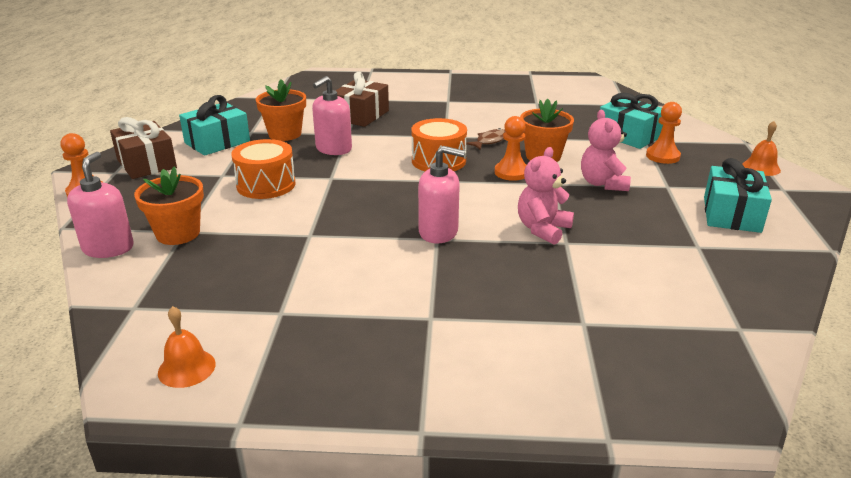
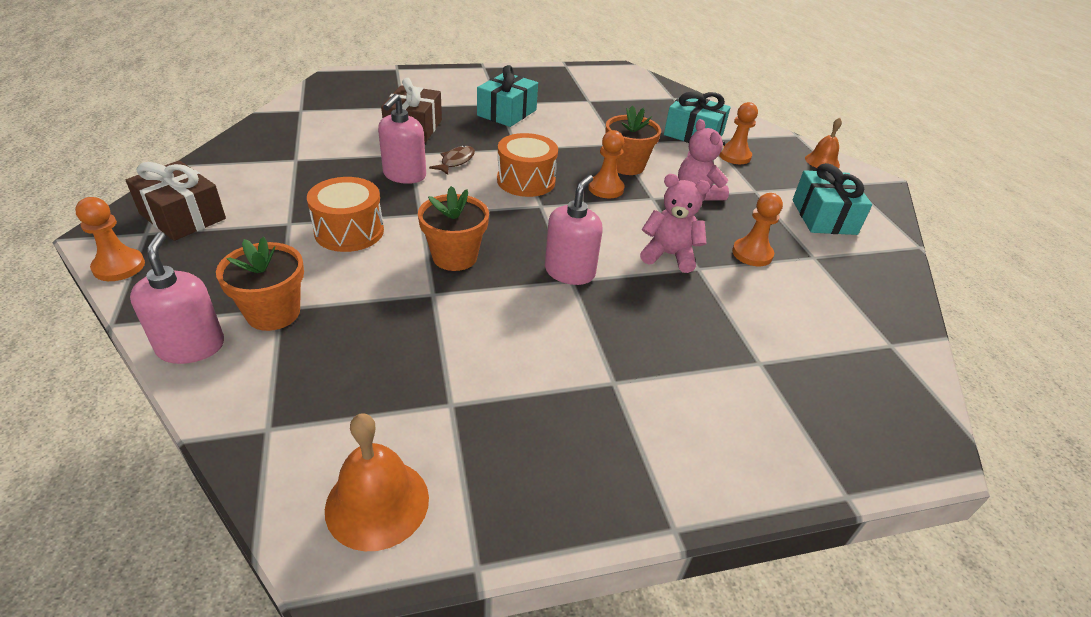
camera: 20 degrees left, 10 degrees up
(186, 368) = (377, 503): orange bell -> orange bell, size x1.52
(217, 142) = (260, 177): turquoise gift -> turquoise gift (507, 113)
(285, 134) = (338, 159): orange flower pot -> orange flower pot (455, 257)
(438, 232) = (569, 272): pink soap dispenser -> pink soap dispenser turned 60 degrees counterclockwise
(490, 141) = (566, 151): brown fish -> brown fish (456, 161)
(542, 229) = (669, 255): pink teddy bear -> pink teddy bear turned 90 degrees clockwise
(630, 237) = (752, 254): none -> orange pawn

